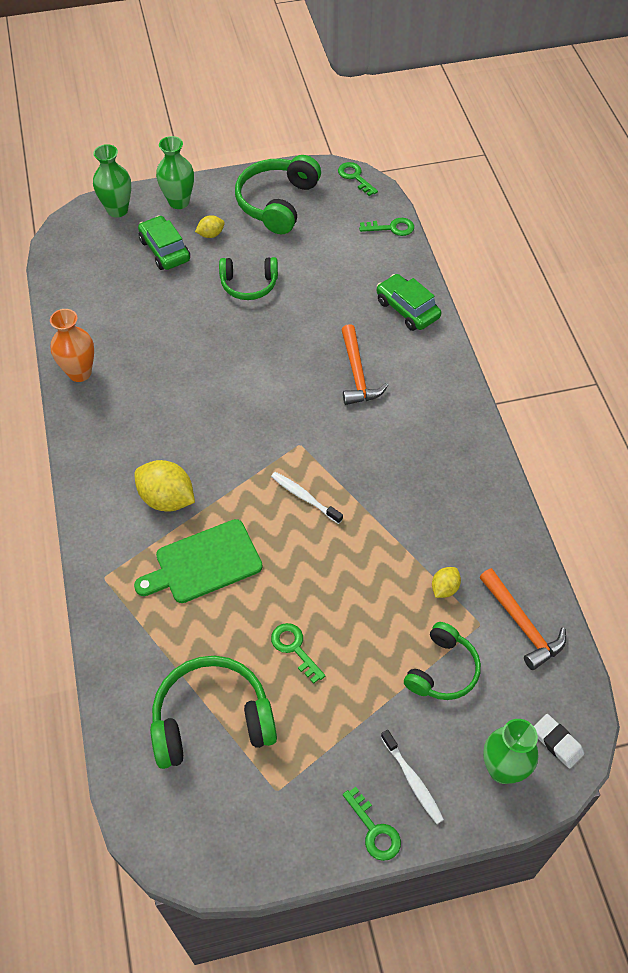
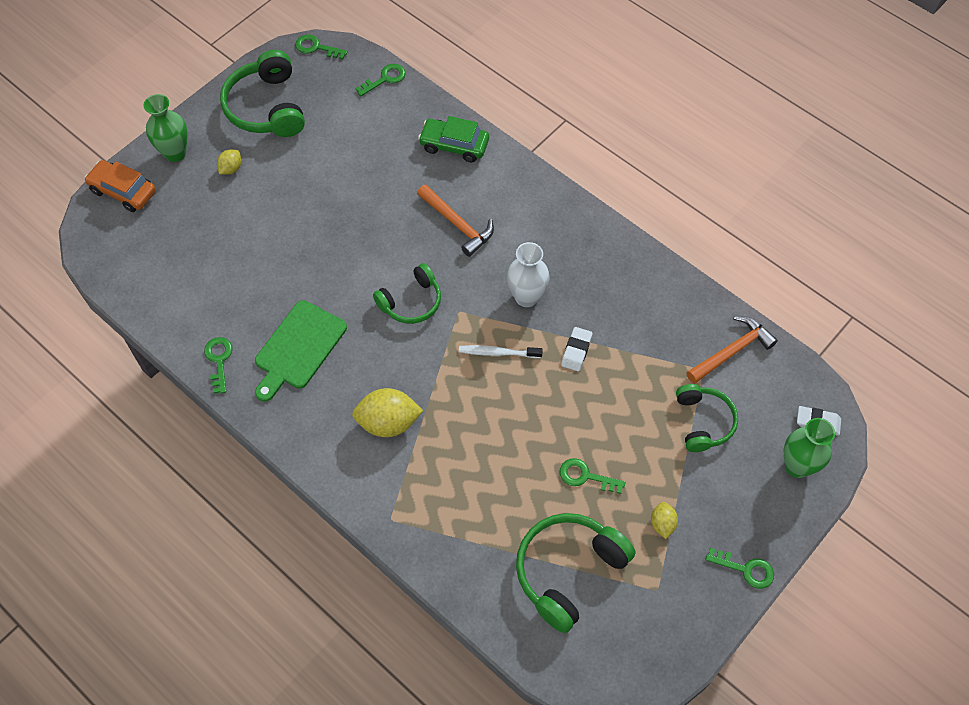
camera: 35 degrees left, 5 degrees up
(80, 373) = (219, 360): orange vase -> green key
(117, 210) = (123, 191): green vase -> orange car
(165, 250) = (201, 206): green car -> none
(204, 563) = (462, 455): green cutting board -> green cutting board (298, 348)
(249, 284) = (303, 196): green headphones -> green headphones (411, 302)
(367, 466) = (526, 297): none -> white vase
(375, 536) = (576, 351): none -> white eraser
(412, 780) = (744, 516): white toothbrush -> none
(444, 588) = (658, 359): yellow lemon -> yellow lemon (662, 524)
(522, 624) = (731, 351): orange hammer -> orange hammer turned 60 degrees counterclockwise

